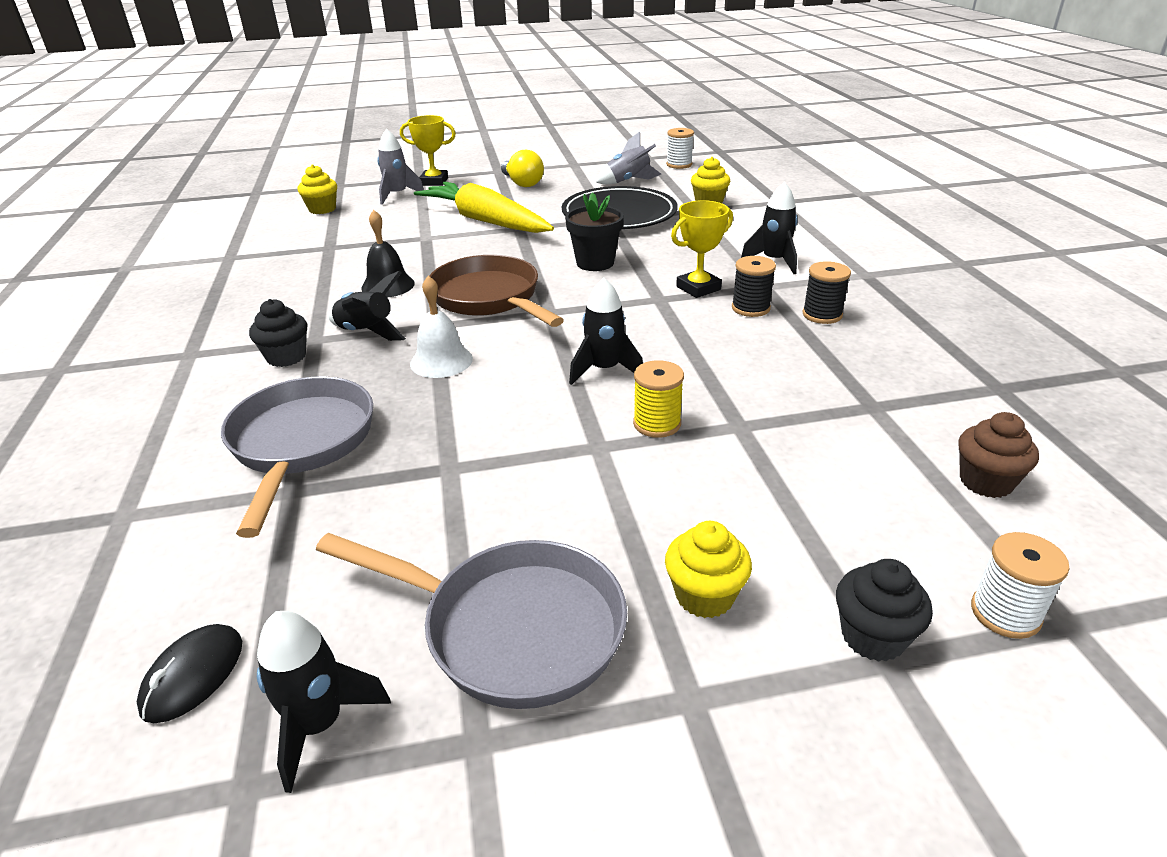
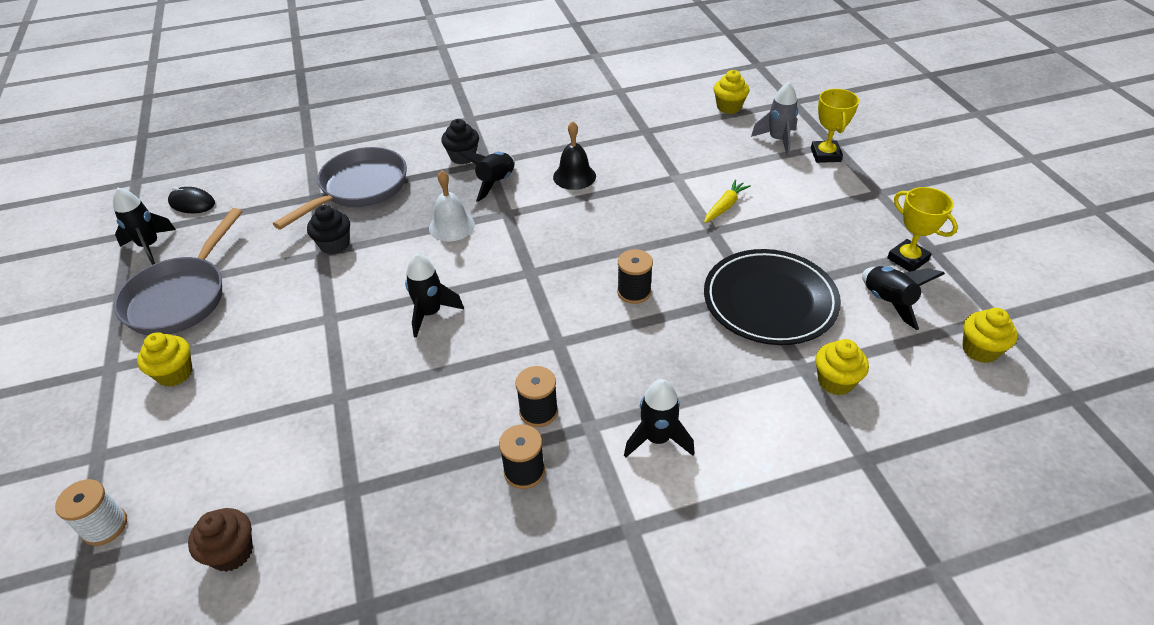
camera: 85 degrees right, 10 degrees up
(301, 444) = (359, 189): grey pan -> grey pan turned 45 degrees counterclockwise
(485, 221) = (725, 206): yellow carrot -> yellow carrot, size x0.42
(489, 298) = (553, 234): brown pan -> none
(522, 183) = (845, 216): yellow light bulb -> none
(595, 263) = (634, 292): black flower pot -> black spool
(628, 181) = (888, 302): grey rocket -> black rocket
(657, 424) = (351, 347): yellow spool -> none
(679, 165) = (980, 350): white spool -> yellow cupcake
(698, 288) = (582, 371): yellow trophy -> yellow trophy (907, 259)
(873, 636) = (116, 451): black cupcake -> black cupcake (334, 245)

